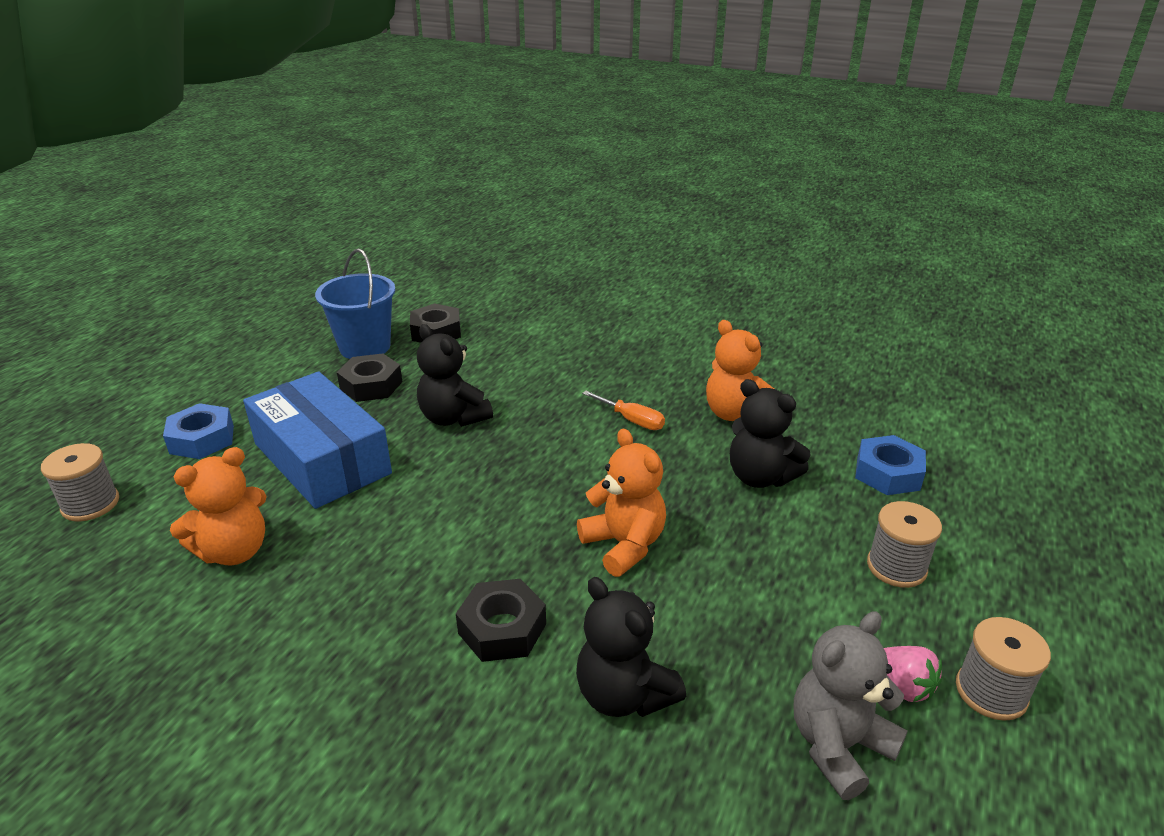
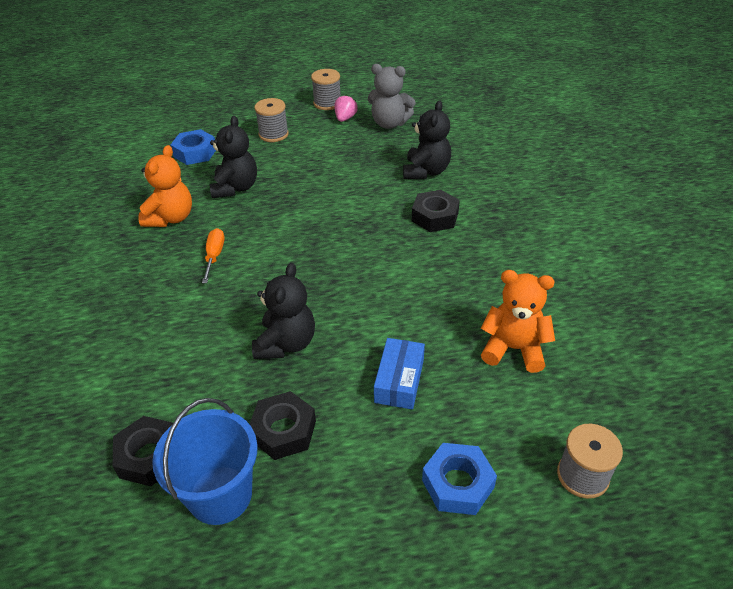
camera: 125 degrees left, 10 degrees up
(322, 458) = (399, 380): blue box -> blue box, size x0.52
(624, 545) = (339, 208): orange teddy bear -> none

